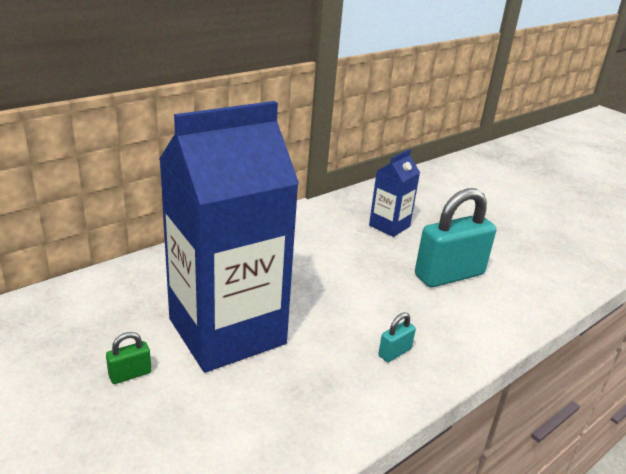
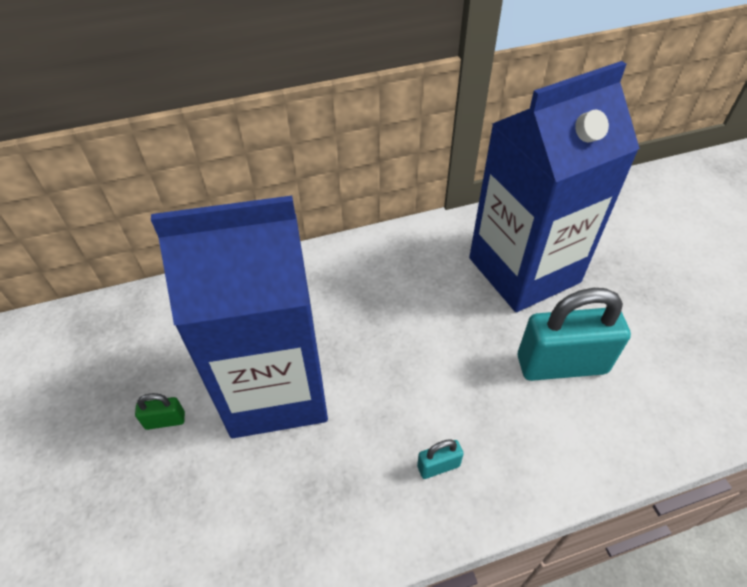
camera: 25 degrees right, 20 degrees up
(389, 226) = (524, 270): blue carton -> blue carton, size x2.22

